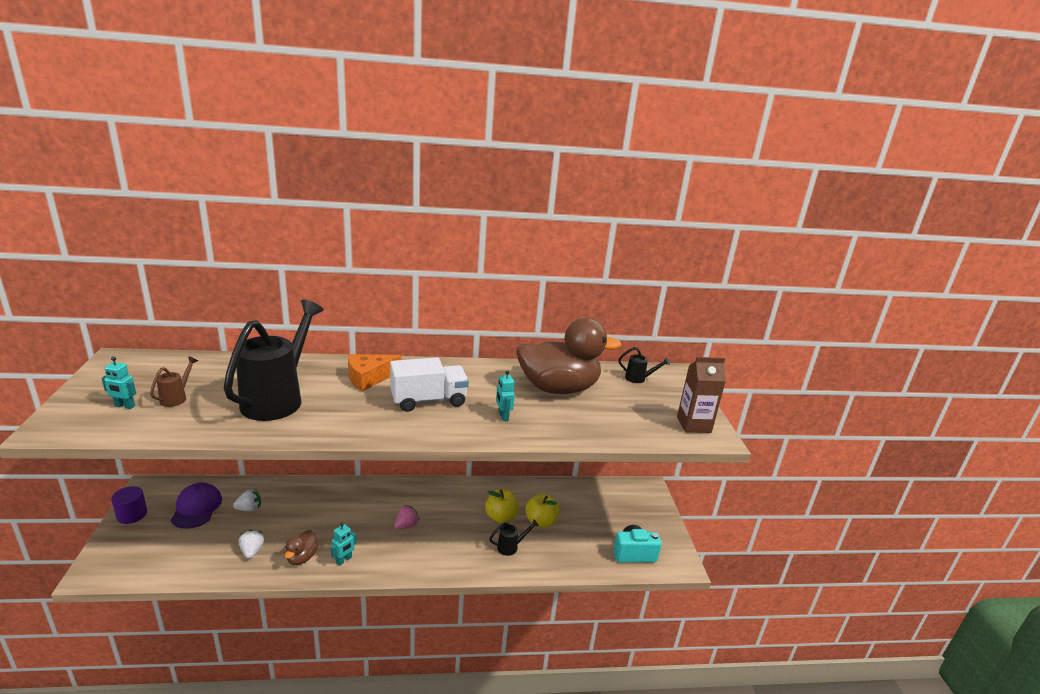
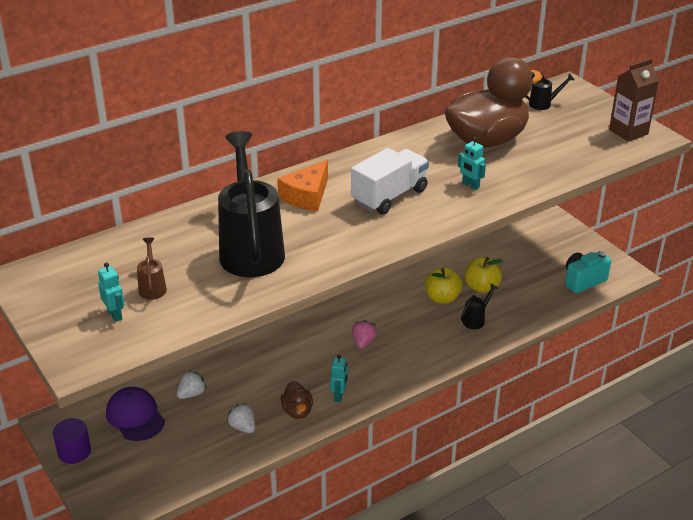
camera: 25 degrees left, 10 degrees up
(124, 406) = (115, 315): turquoise robot -> turquoise robot turned 105 degrees counterclockwise

